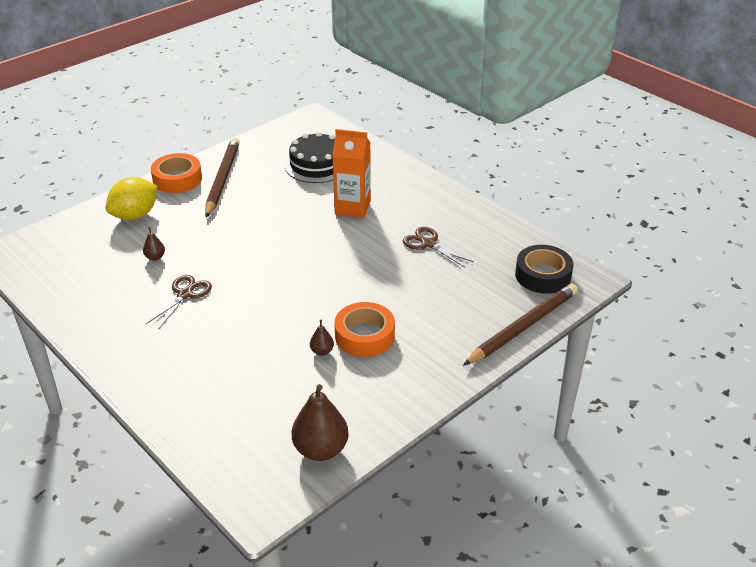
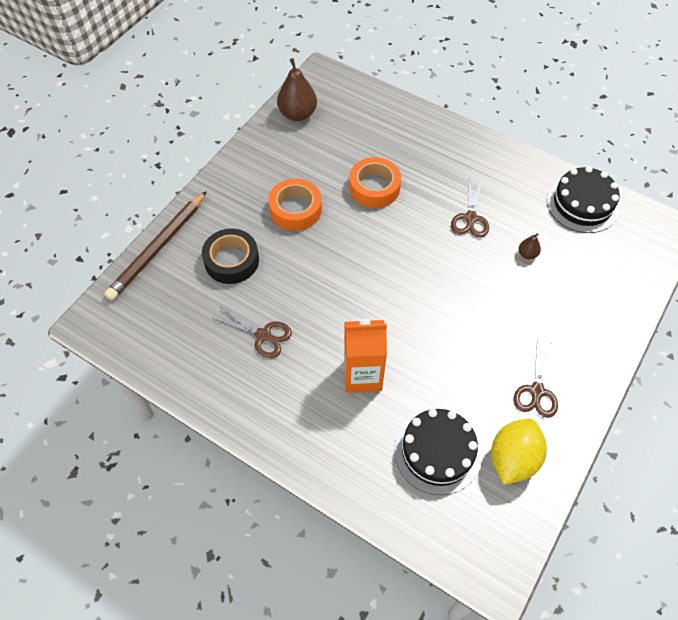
camera: 165 degrees right, 20 degrees up
(63, 286) = (582, 204): none -> black cake
(135, 215) = (589, 306): yellow lemon -> yellow lemon (513, 459)
(177, 179) = (588, 378): orange tape -> orange tape (374, 187)
(222, 179) = (536, 391): brown pencil -> brown scissors
(322, 351) = (326, 187): brown pear -> none
(543, 275) = (139, 316): black tape -> black tape (231, 260)

